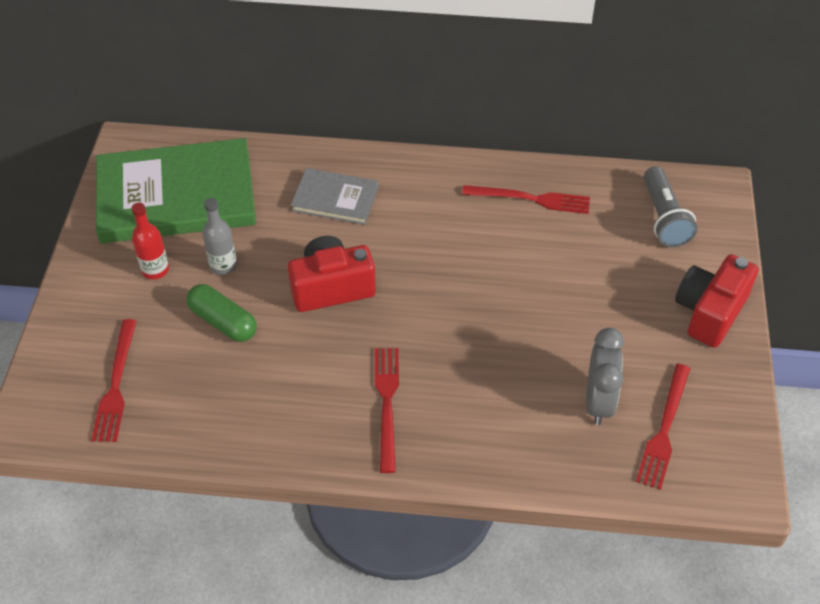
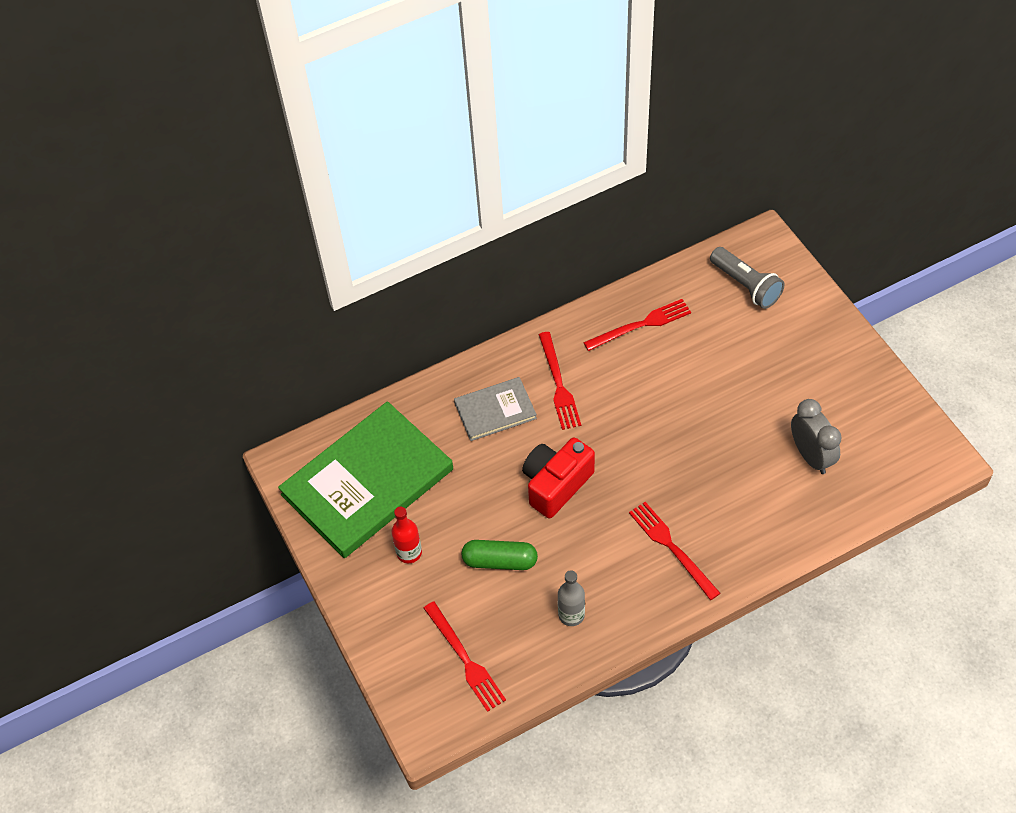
camera: 30 degrees left, 5 degrees up
(223, 265) = (458, 517): grey bottle -> grey bottle (571, 615)
(664, 429) = (867, 449): red fork -> red fork (558, 384)
(709, 312) = (831, 342): red camera -> none

